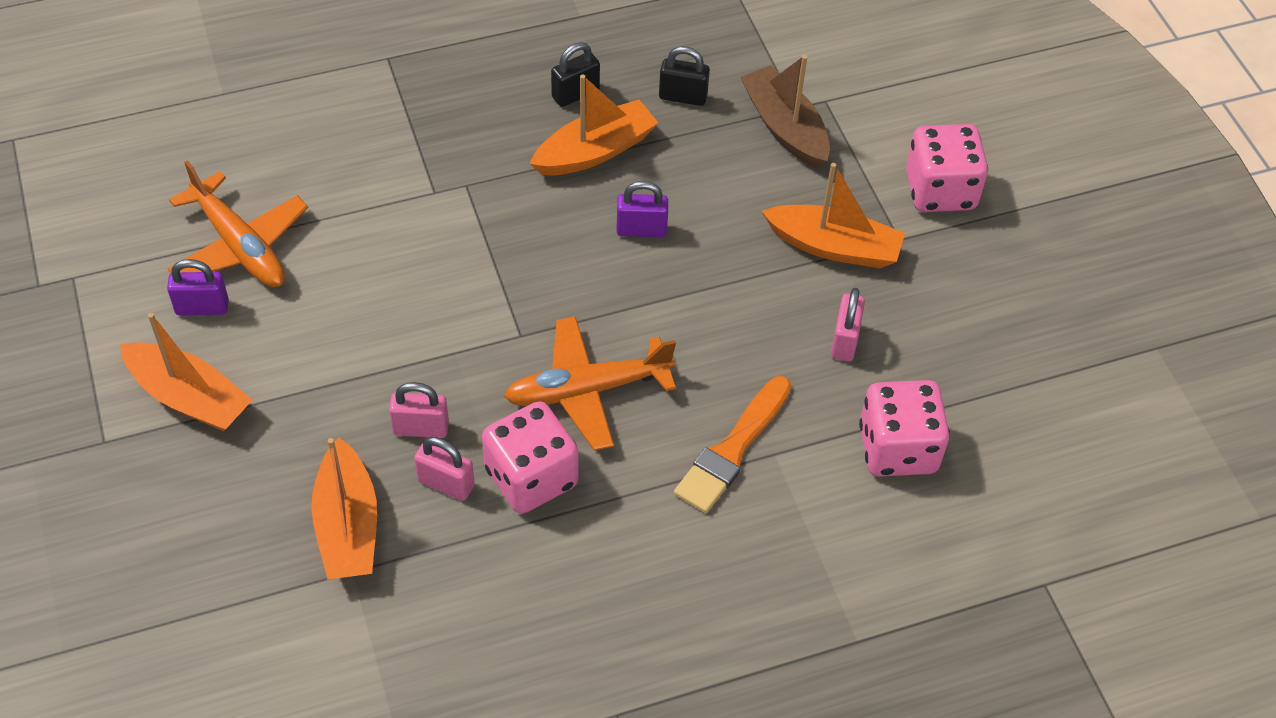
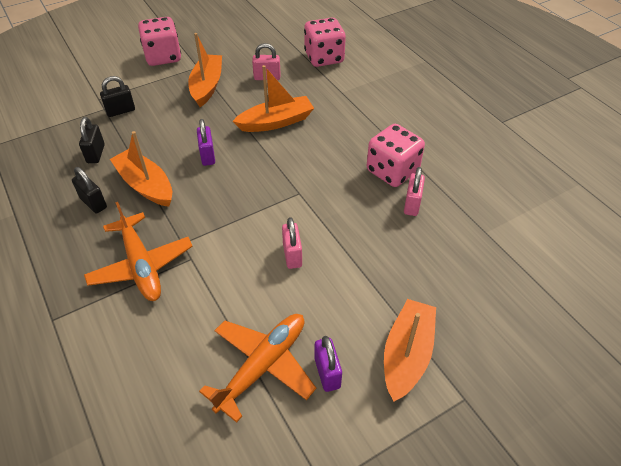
camera: 100 degrees left, 5 degrees down
(347, 526) = (459, 241): orange boat -> orange boat (276, 122)
(421, 428) = (380, 223): pink padlock -> pink padlock (292, 255)
(587, 390) = (328, 159): orange plane -> orange plane (141, 265)
(732, 449) = (345, 105): orange brush -> none
(785, 127) = (121, 111): brown boat -> black padlock

